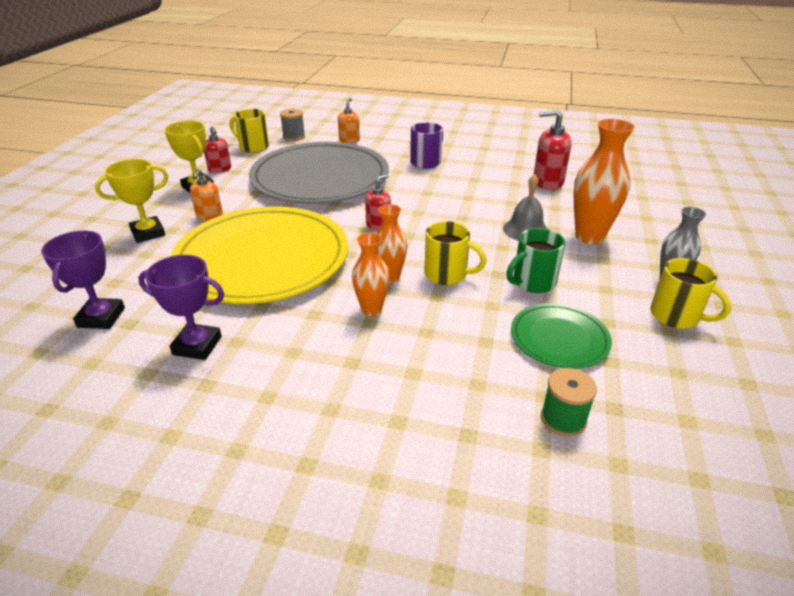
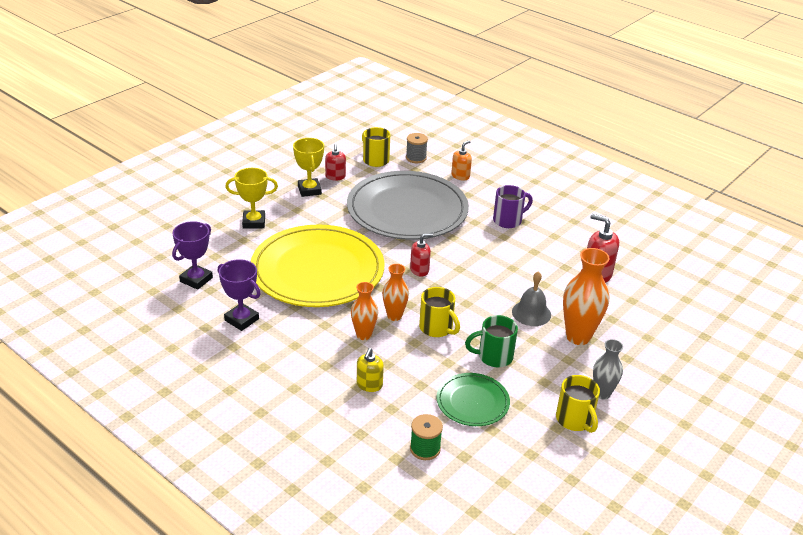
camera: 25 degrees right, 0 degrees up
(209, 216) = (303, 221): orange soap dispenser -> none
(426, 365) = (369, 385): none -> yellow soap dispenser

